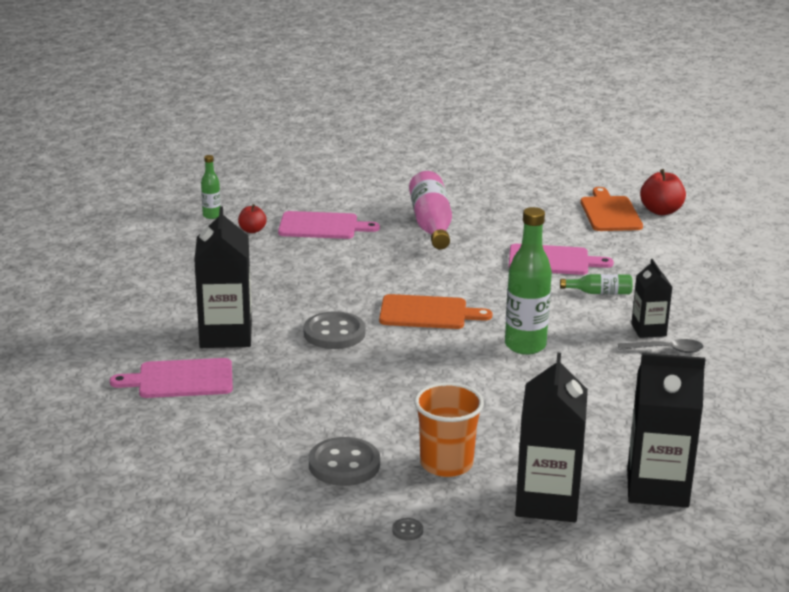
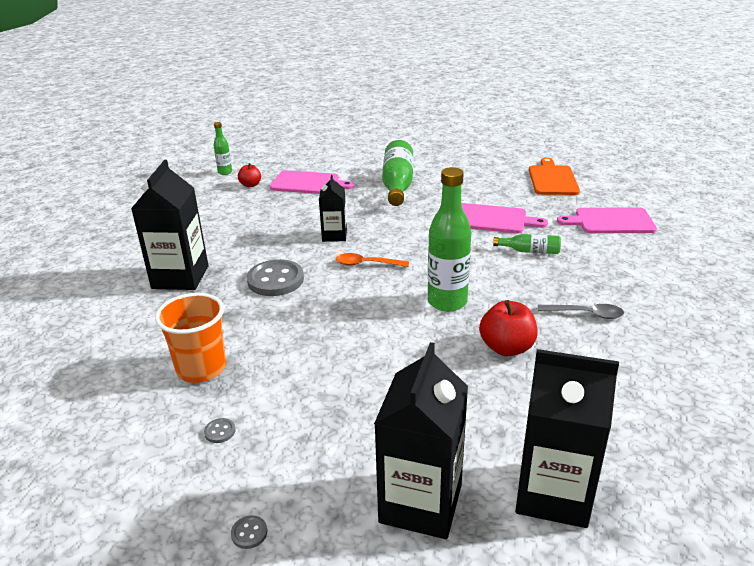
camera: 10 degrees right, 5 degrees up
(181, 379) = (116, 320): pink cutting board -> pink cutting board (610, 221)
(344, 464) = (220, 431): grey button -> grey button, size x0.41
(427, 313) = (367, 264): orange cutting board -> orange spoon
(431, 224) = (398, 184): pink bottle -> green bottle
(446, 464) = (325, 439): orange cup -> orange cup (201, 368)
(648, 330) = (571, 291): black carton -> black carton (334, 235)
(661, 211) = (597, 179): red apple -> red apple (506, 348)

